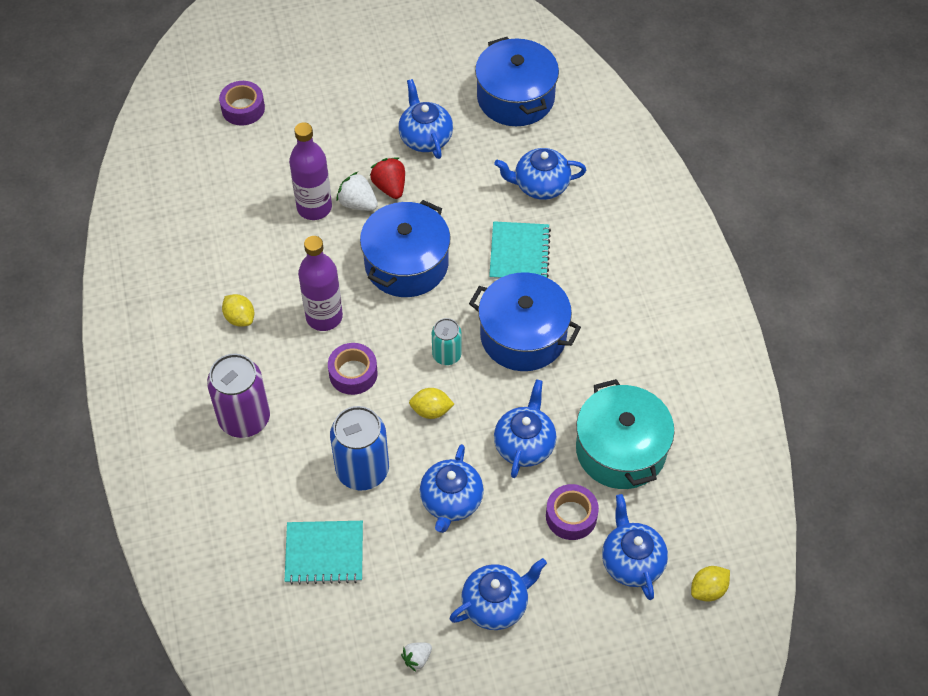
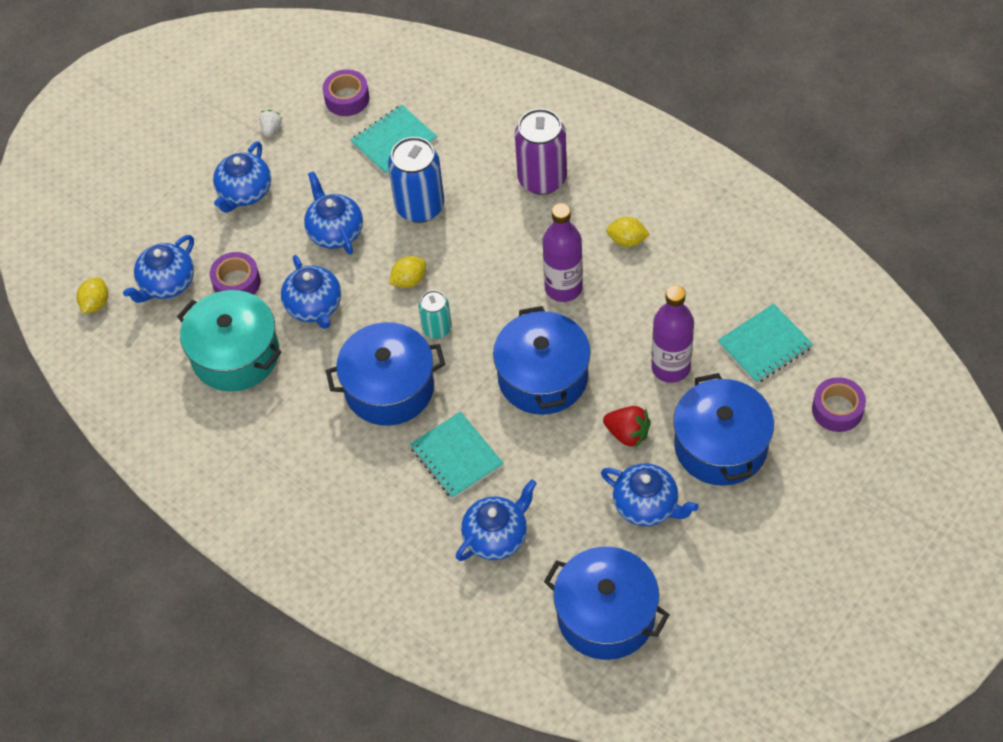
camera: 145 degrees right, 0 degrees up
(237, 177) = (765, 345): none -> turquoise notebook
(339, 139) = (720, 446): none -> blue pot
(353, 373) = (496, 264): purple tape -> purple tape (347, 98)
(358, 203) = (638, 398): white strawberry -> none
(632, 561) = (167, 283): blue teapot -> blue teapot turned 90 degrees clockwise

